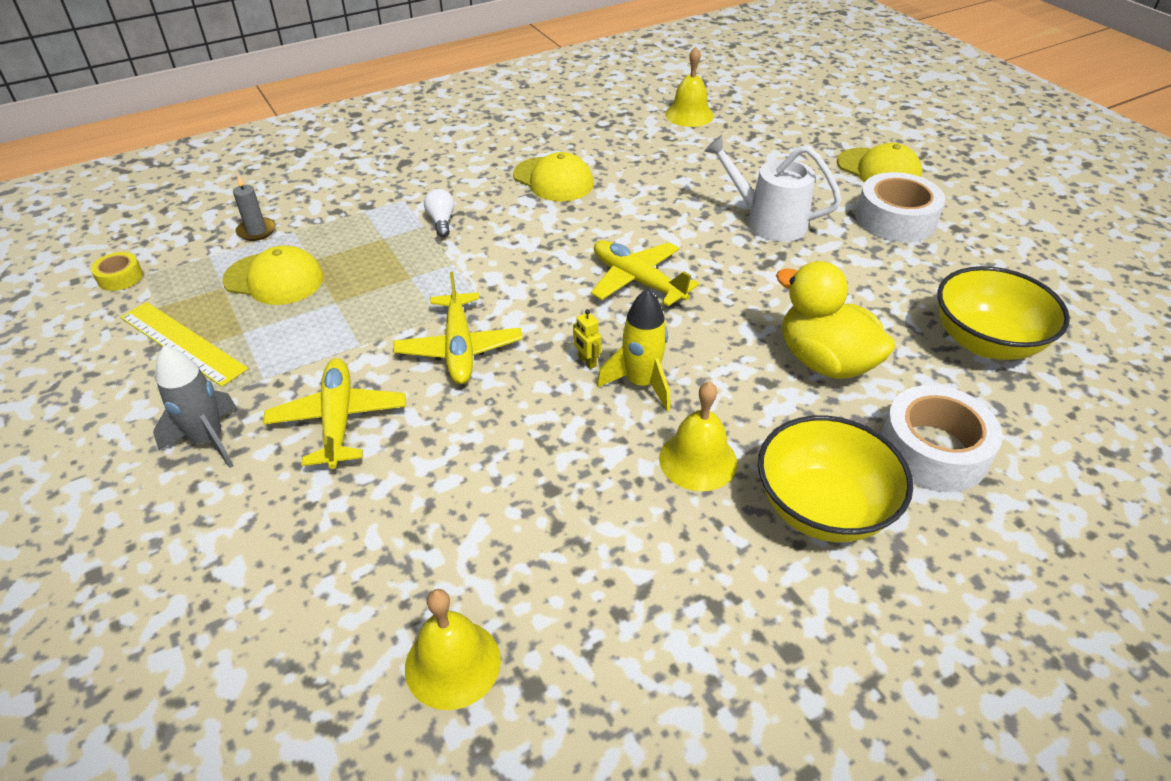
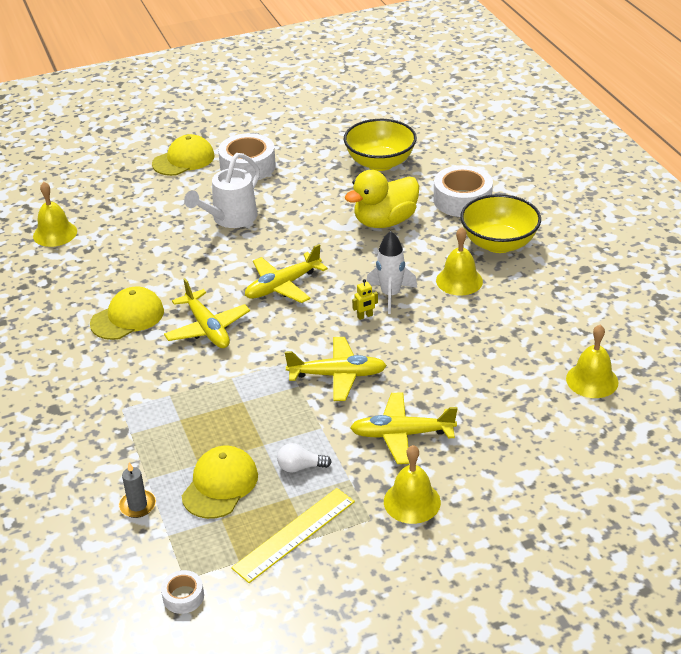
camera: 80 degrees left, 5 degrees down
(120, 277) = (183, 596): yellow tape -> white tape
(209, 440) = (412, 501): grey rocket -> yellow bell
(441, 221) = (167, 384): white light bulb -> white light bulb (300, 467)
(541, 234) = (207, 328): none -> yellow plane
(641, 383) = (390, 295): yellow rocket -> white rocket

